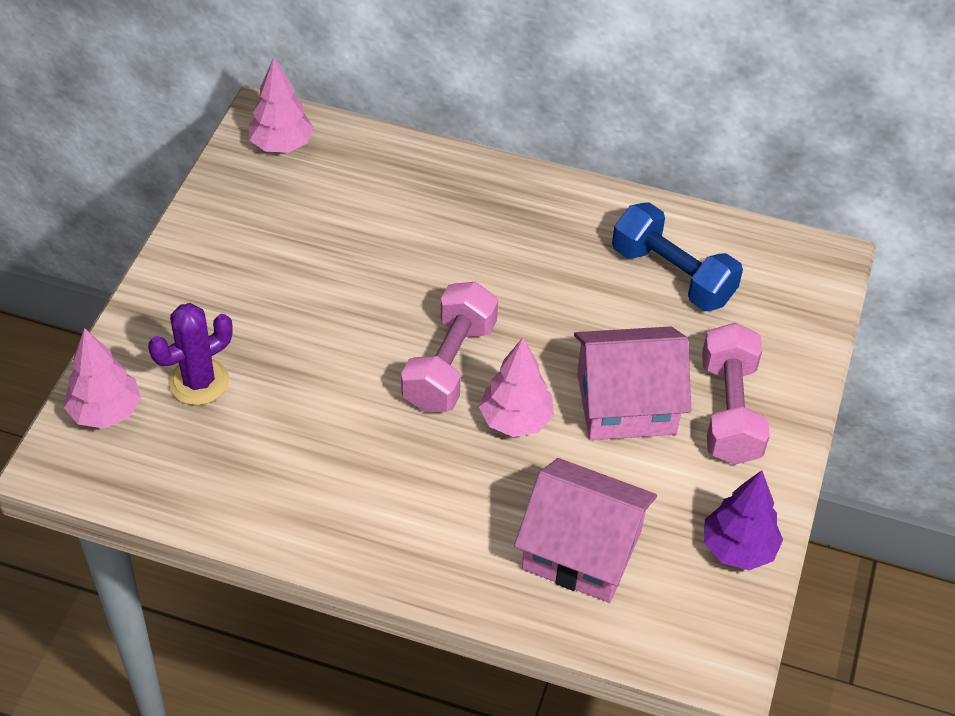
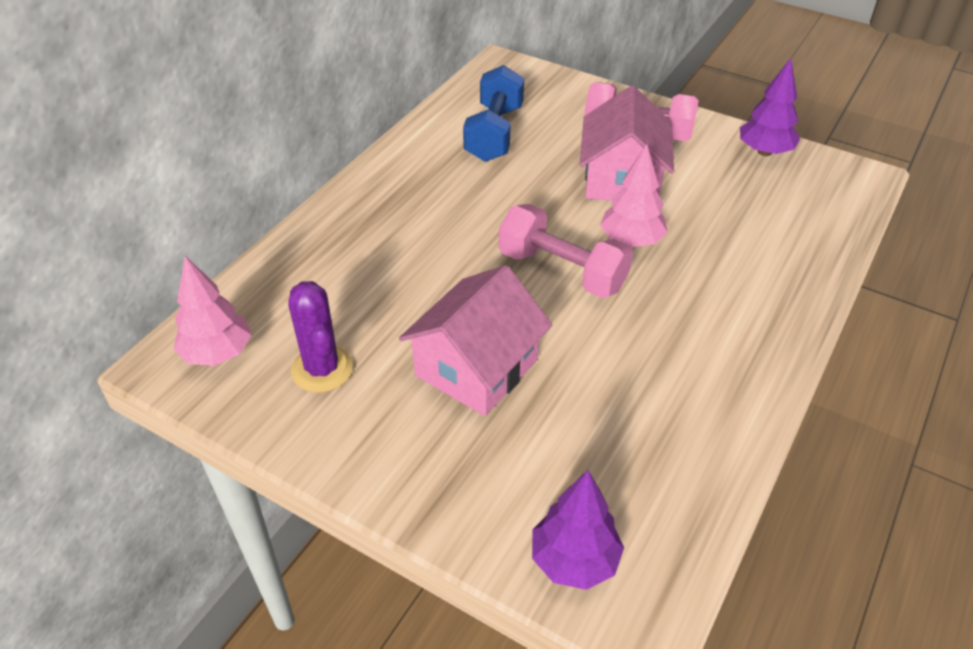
camera: 75 degrees left, 5 degrees down
(106, 412) = (574, 560): pink tree -> purple tree
(199, 382) = (545, 464): purple cactus -> purple cactus (322, 369)
(581, 550) = (767, 226): pink house -> pink house (476, 367)
(672, 275) = (494, 133): blue dumbbell -> blue dumbbell turned 45 degrees counterclockwise

